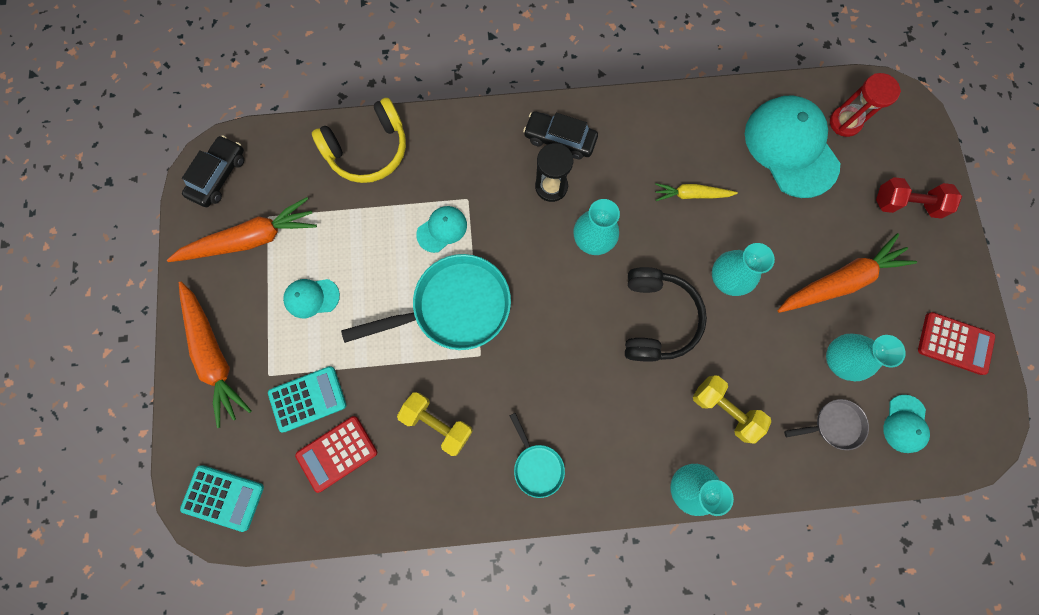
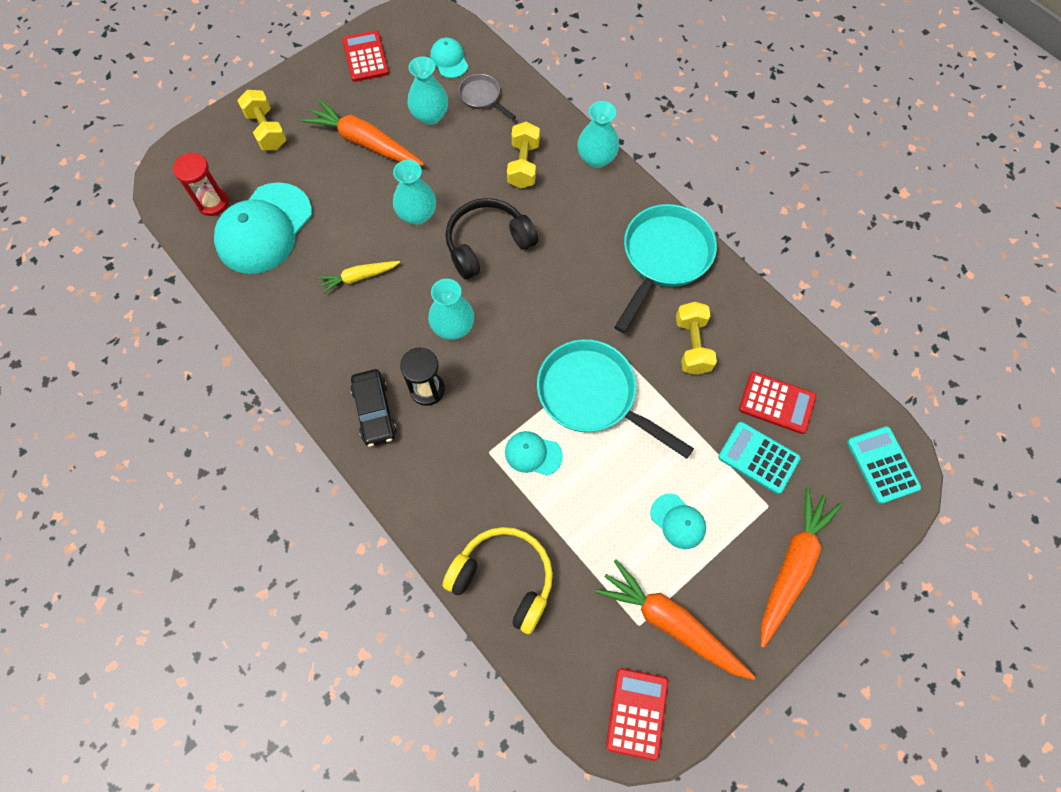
camera: 125 degrees left, 10 degrees down
(219, 176) = (637, 713): black car -> red calculator
(537, 465) = (663, 258): turquoise pan -> turquoise pan, size x2.01
(691, 195) = (359, 277): yellow carrot -> yellow carrot turned 105 degrees clockwise
(905, 424) = (449, 60): turquoise cap -> turquoise cap turned 90 degrees counterclockwise
(906, 204) = (266, 130): red dumbbell -> yellow dumbbell

